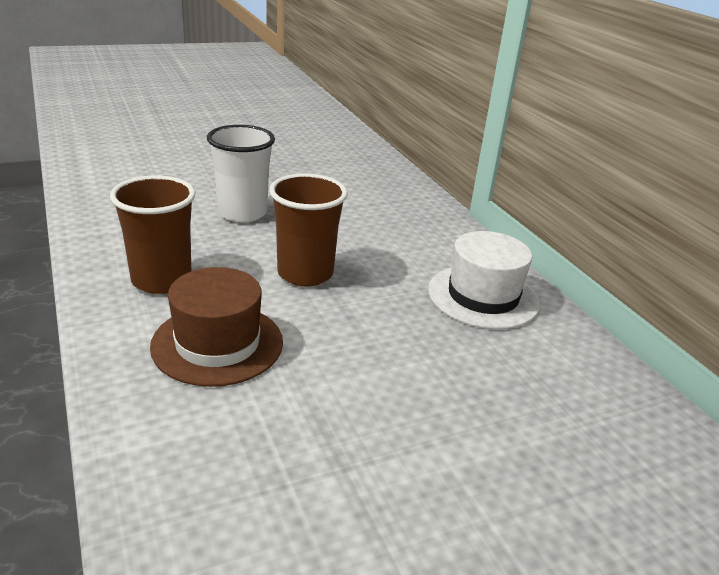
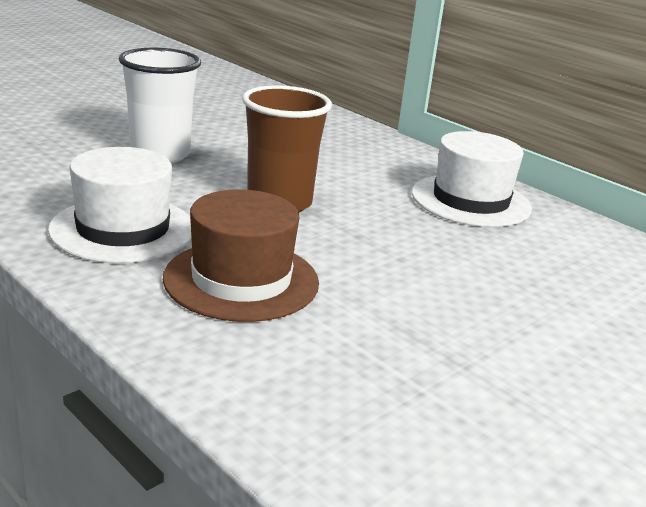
camera: 20 degrees left, 5 degrees down
(161, 280) = (123, 229): brown cup -> white hat

